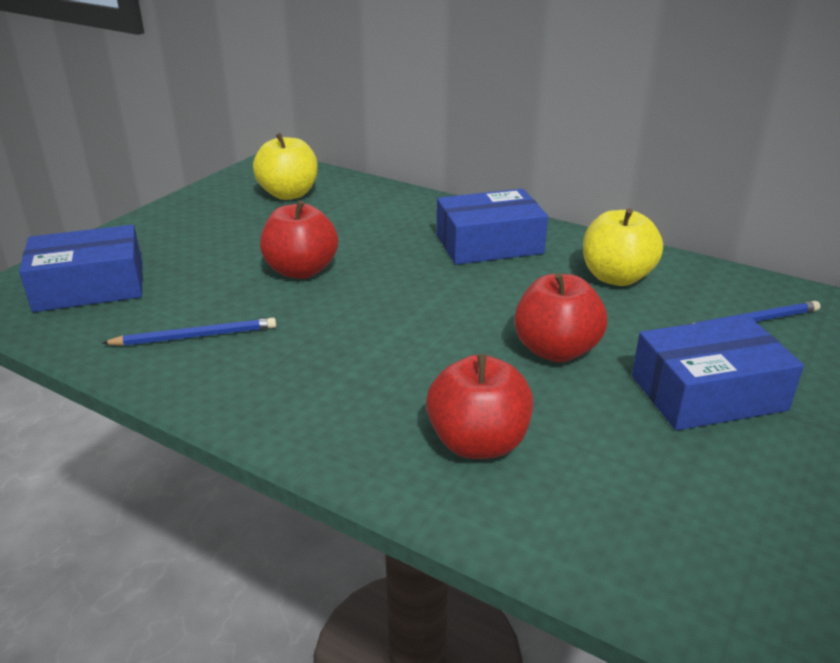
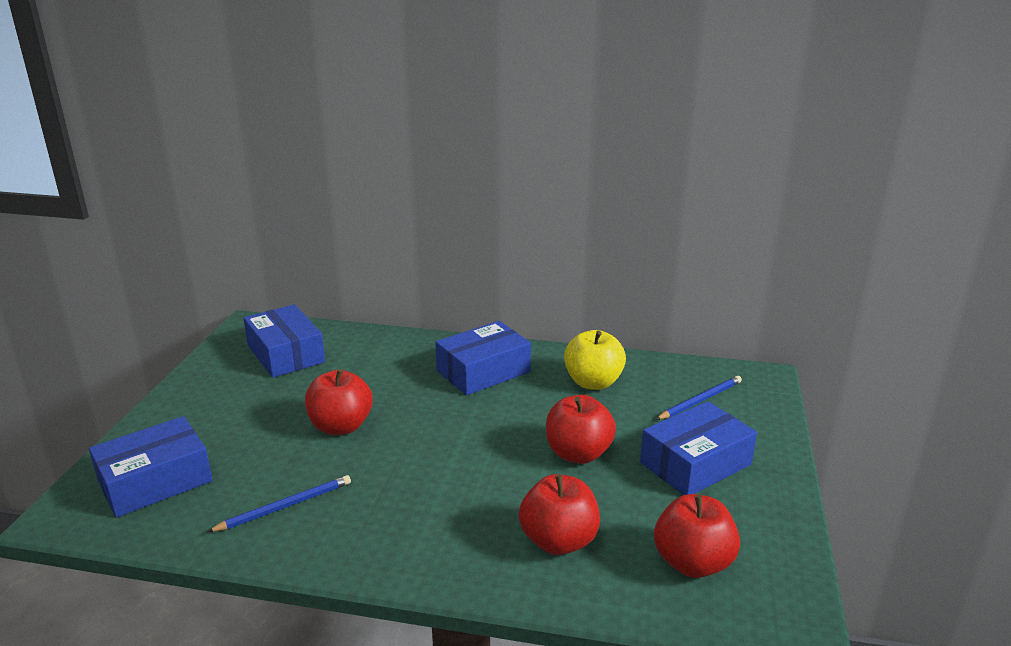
camera: 20 degrees left, 5 degrees down
(289, 194) = (286, 354): yellow apple -> blue box
(644, 513) = (692, 563): none -> red apple

